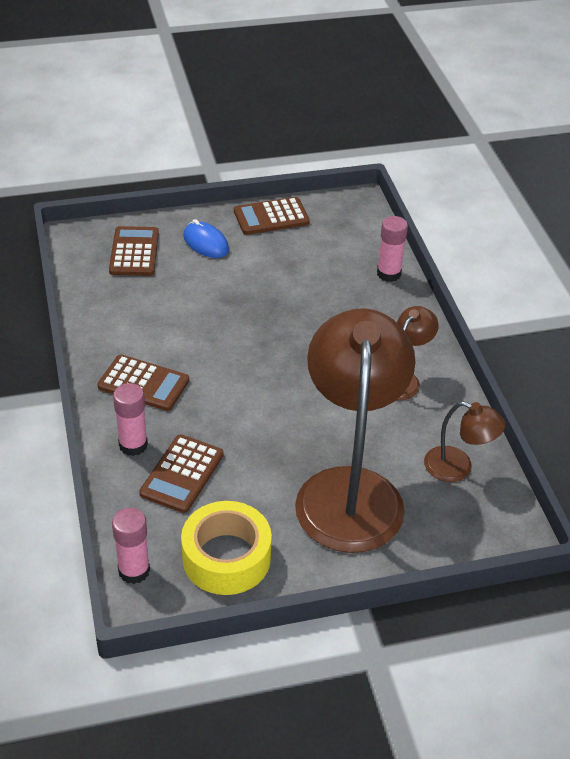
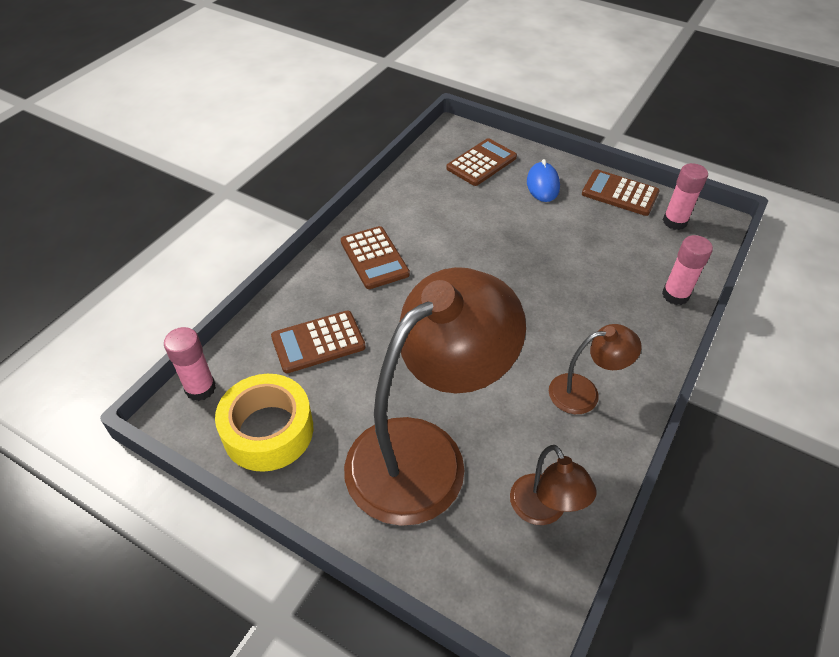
camera: 45 degrees right, 5 degrees up
(133, 445) = (313, 297): pink glue stick -> pink glue stick (674, 222)

